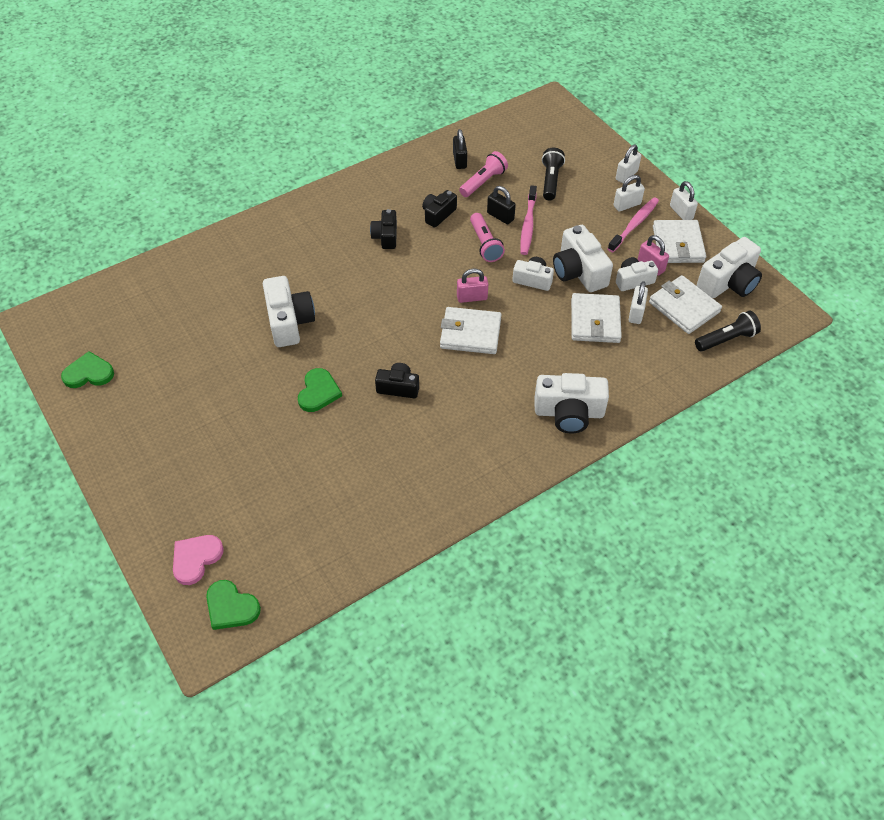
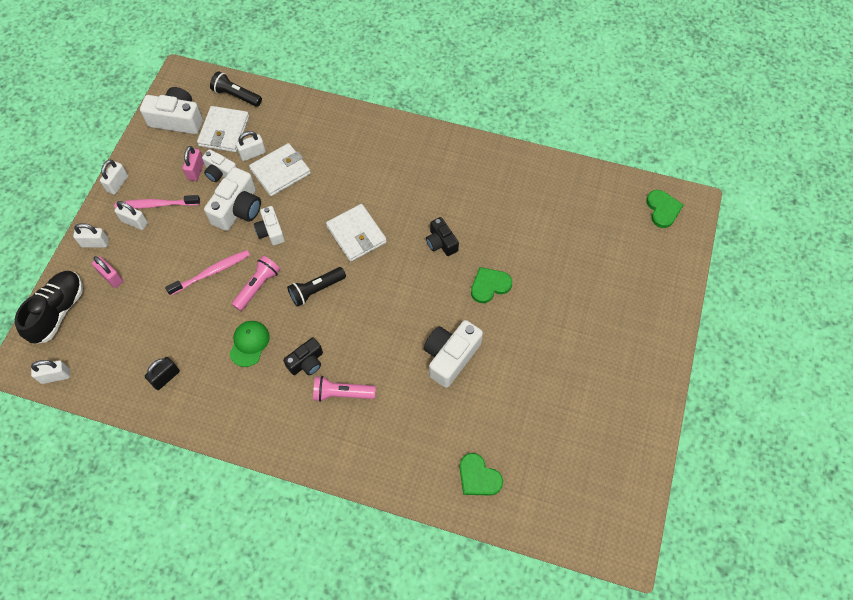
camera: 130 degrees left, 10 degrees up
(89, 373) = (621, 451): green heart -> green heart (478, 477)
(196, 559) = (659, 251): pink heart -> none
(438, 214) = (249, 343): black camera -> green cap
(472, 297) = (321, 257): pink padlock -> pink padlock (111, 277)
(483, 182) = (181, 339): pink flashlight -> pink flashlight (342, 393)
(500, 216) = (216, 298): black padlock -> none
(521, 112) = (55, 376): none -> white padlock
(551, 181) = (142, 291): black flashlight -> black flashlight (316, 290)
(569, 413) = (373, 140): white camera -> none
(577, 133) = (58, 312): none -> black shoe
(678, 244) = (158, 167): white wallet -> none

